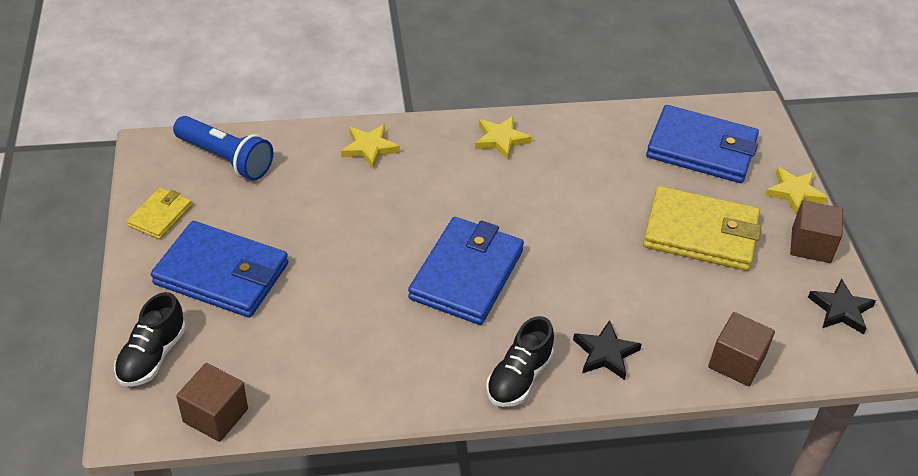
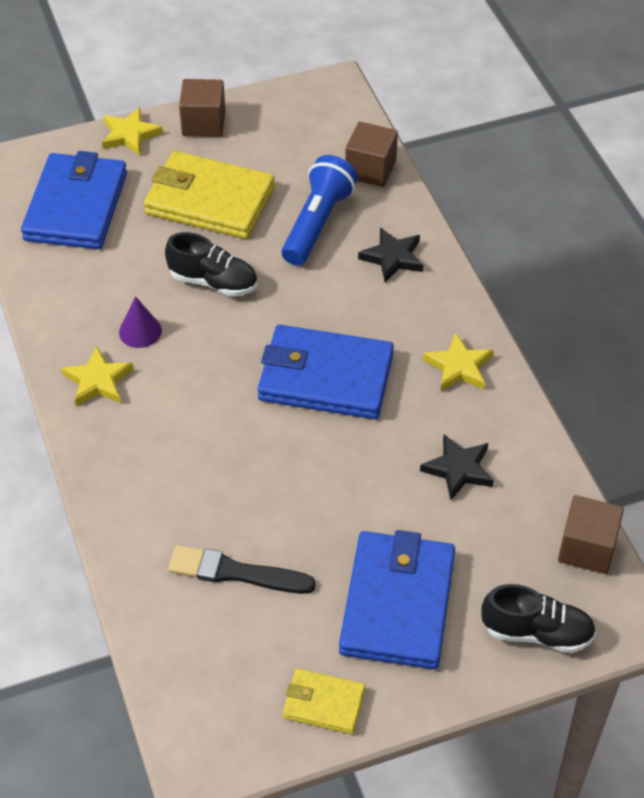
camera: 100 degrees left, 5 degrees up
(226, 159) = (199, 662): blue flashlight -> blue flashlight (317, 223)
(292, 188) = (236, 572): none -> black brush
(369, 148) = (142, 508): yellow star -> yellow star (458, 367)
(519, 378) = (446, 316): black shoe -> black shoe (213, 282)
(548, 169) = (140, 331): none -> purple cone
(700, 233) = (209, 200): yellow wallet -> yellow wallet turned 75 degrees counterclockwise
(840, 310) = (283, 104): black star -> black star (458, 469)

